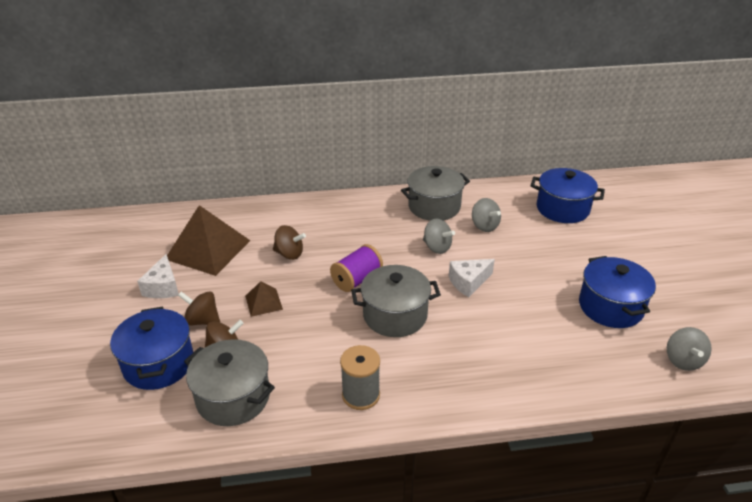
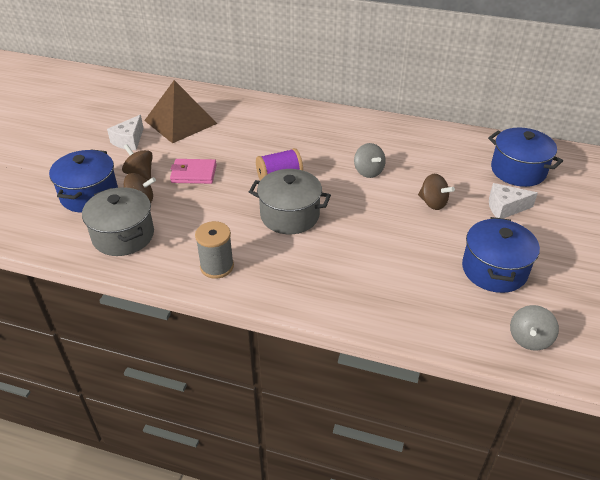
camera: 25 degrees right, 5 degrees up
(263, 302) = (194, 174): brown pyramid -> pink wallet
(289, 254) = (240, 142): brown spinning top -> brown spinning top (433, 203)
(434, 207) = (393, 136): grey pot -> none
(468, 282) = (374, 208): white cheese -> white cheese (505, 208)
(484, 226) = (427, 165): grey spinning top -> none

